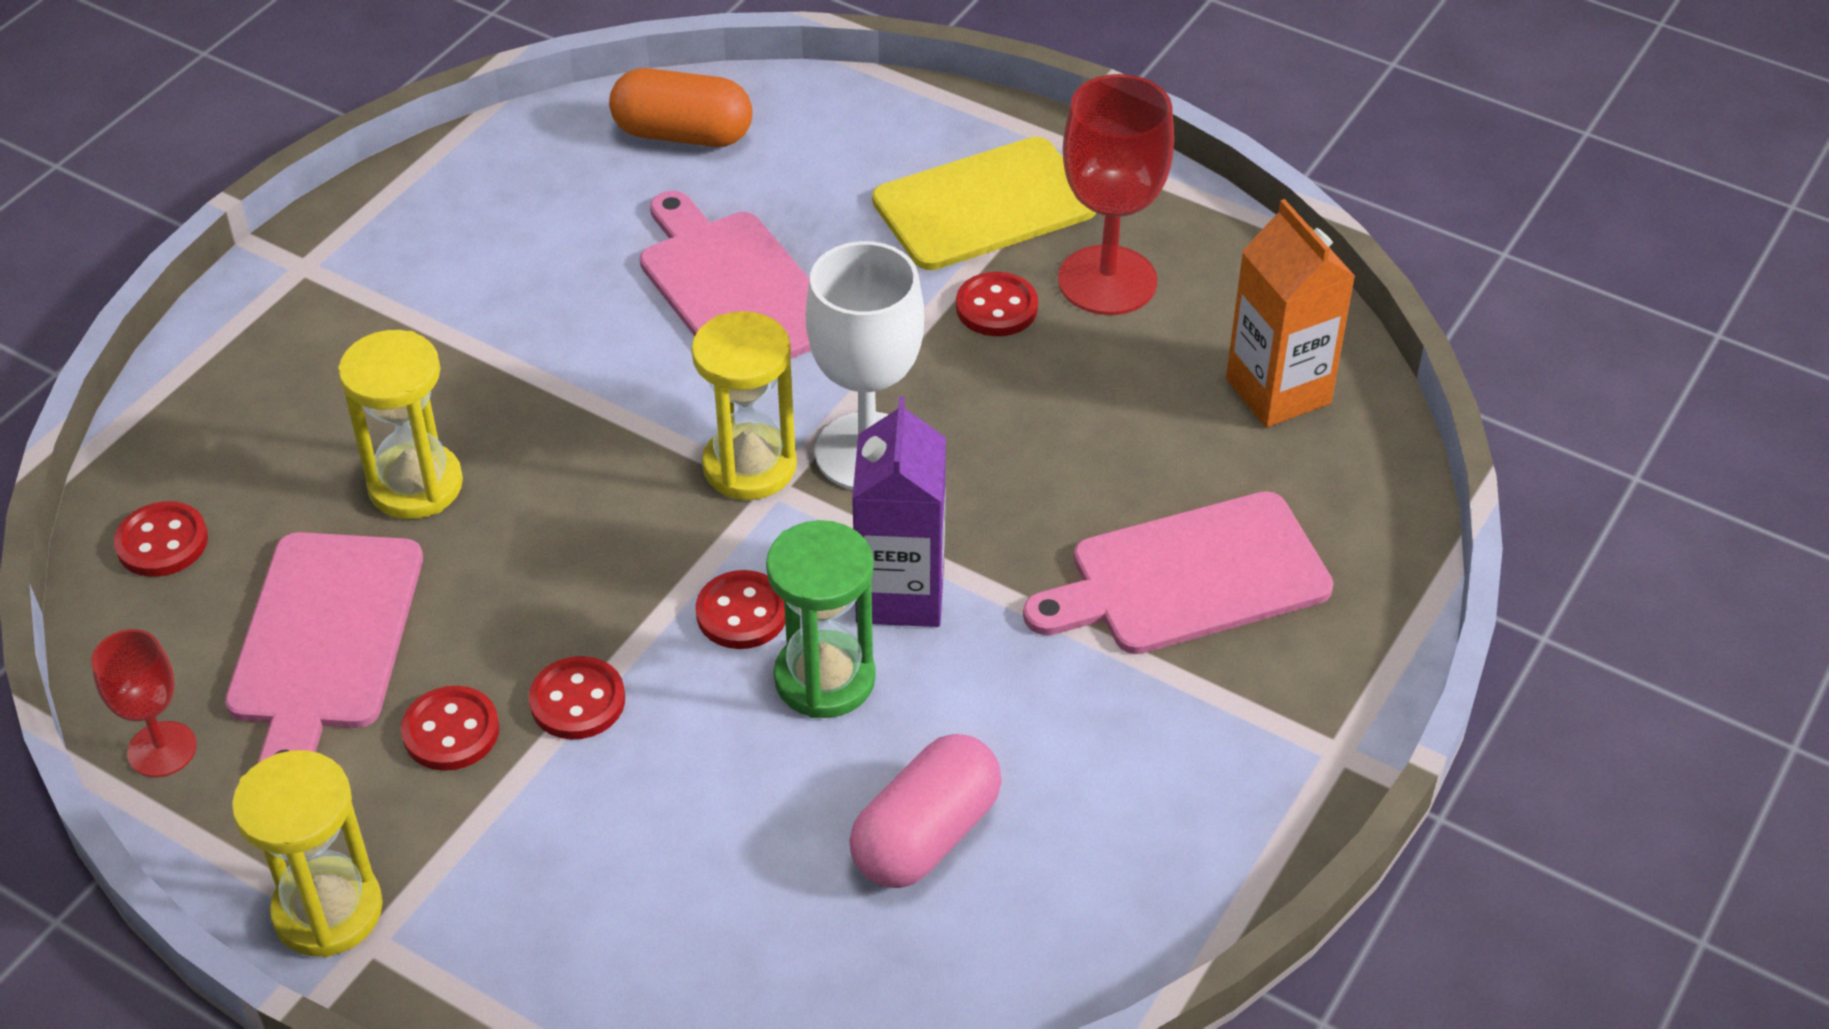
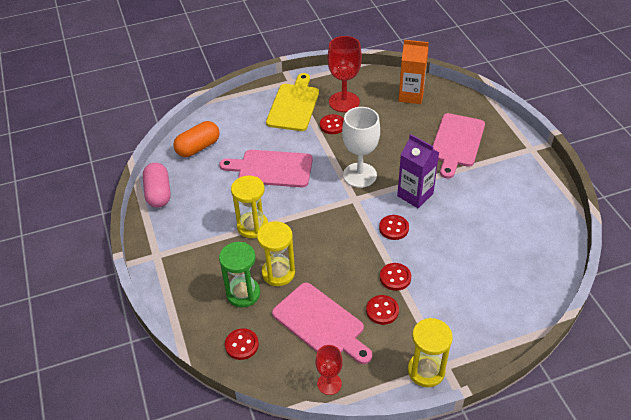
camera: 50 degrees left, 0 degrees up
(749, 466) = (342, 200): yellow hourglass -> yellow hourglass (252, 226)
(824, 679) = (431, 224): green hourglass -> green hourglass (243, 293)
(925, 835) = (499, 232): pink capsule -> pink capsule (158, 193)

